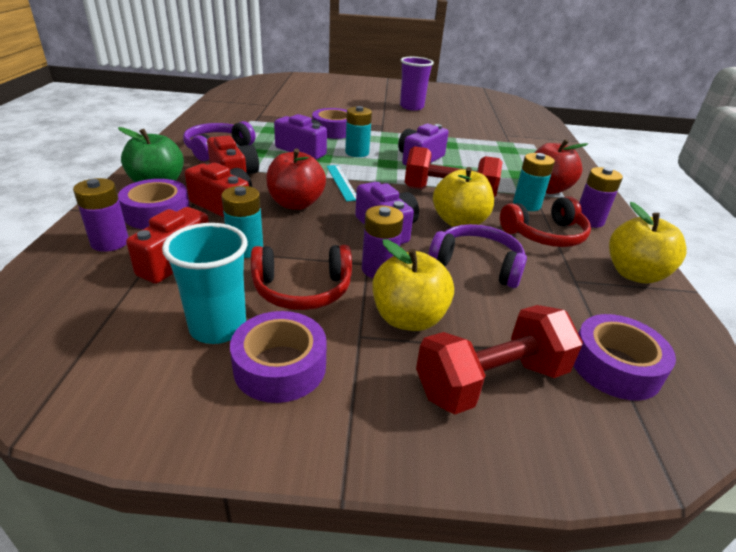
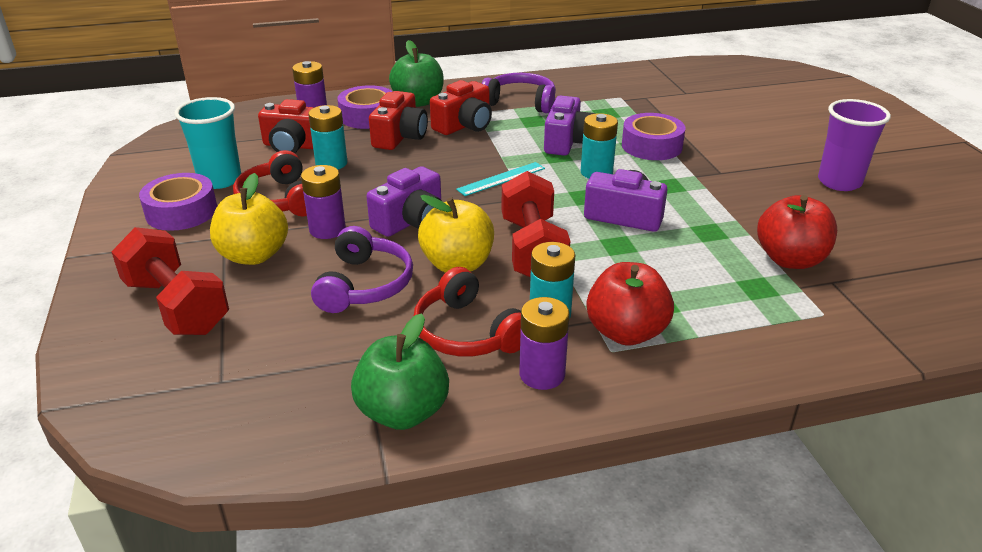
camera: 75 degrees right, 0 degrees up
(296, 203) = (430, 166): red apple -> red apple (790, 259)
(615, 366) = (208, 381): purple tape -> none
(634, 274) = (403, 412): yellow apple -> green apple

